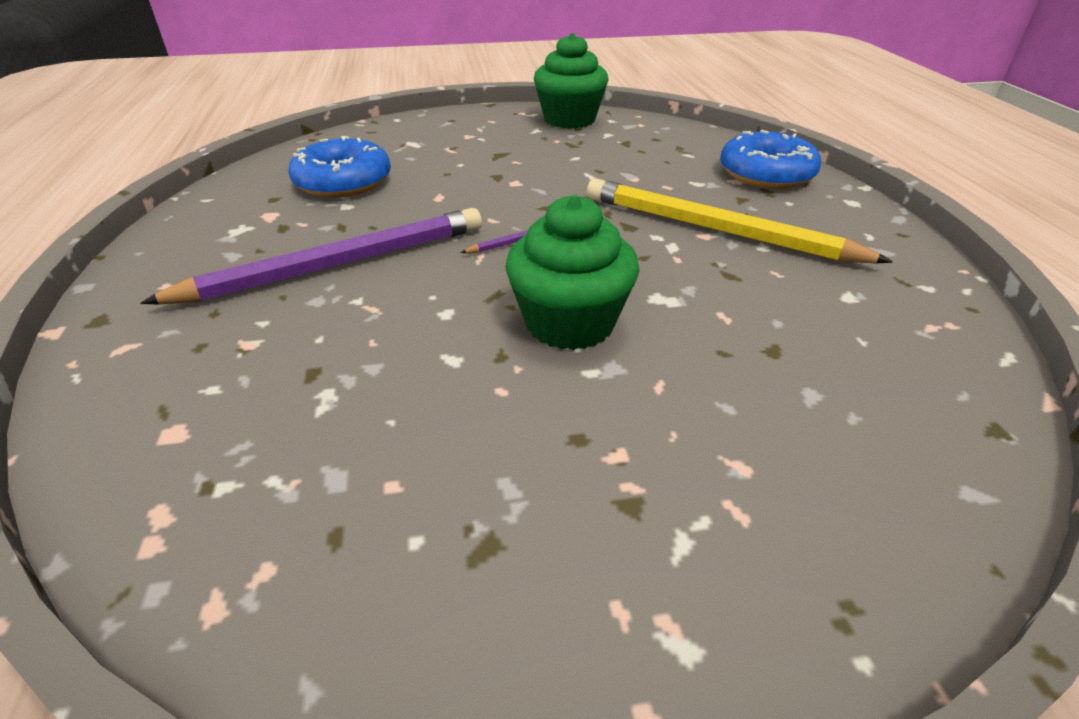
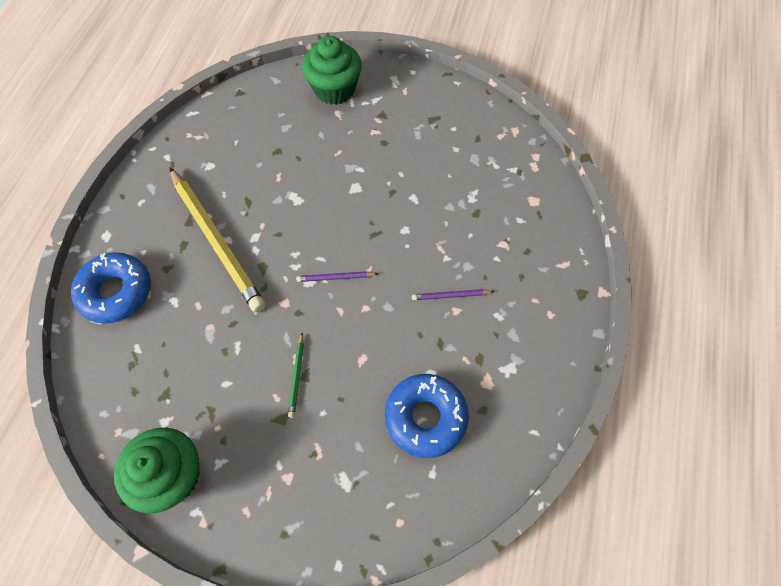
camera: 155 degrees left, 25 degrees up
(337, 264) = (450, 296): purple pencil -> purple pencil, size x0.40
(505, 173) = (297, 376): none -> green pencil
(569, 323) = (351, 199): green cupcake -> green cupcake (334, 89)

